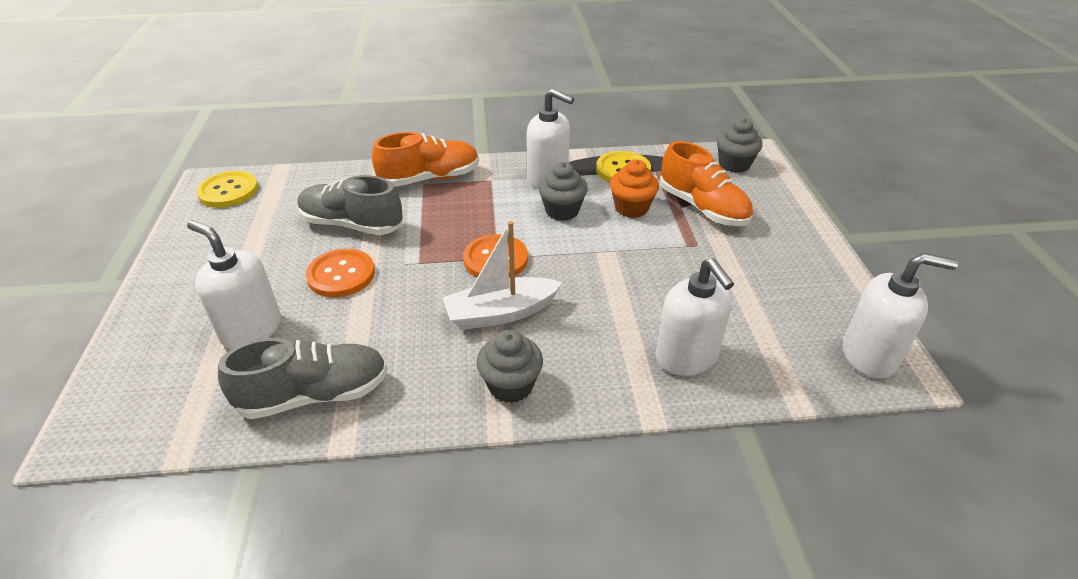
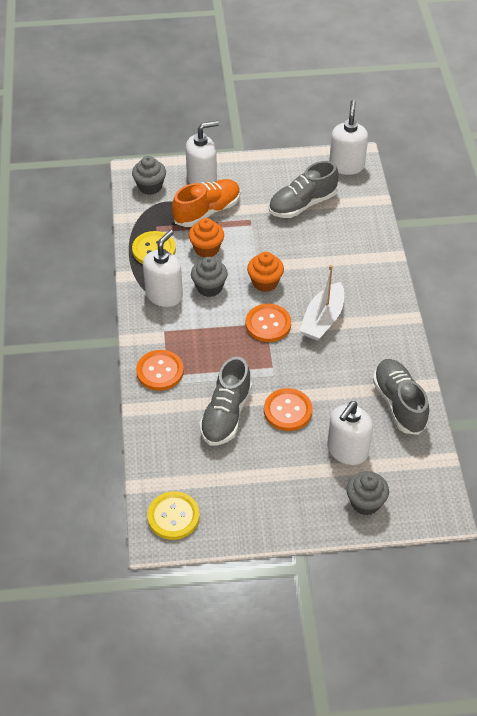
camera: 90 degrees left, 10 degrees up
(430, 178) = (160, 371): orange shoe -> orange button
(501, 313) = (323, 319): white boat -> white boat turned 45 degrees clockwise
(510, 385) = (382, 313): grey cupcake -> grey cupcake (365, 502)
(573, 257) = (265, 282): none -> orange cupcake
(686, 357) = (354, 237): white soap dispenser -> white soap dispenser (202, 179)
(747, 297) = (302, 204): none -> grey shoe

